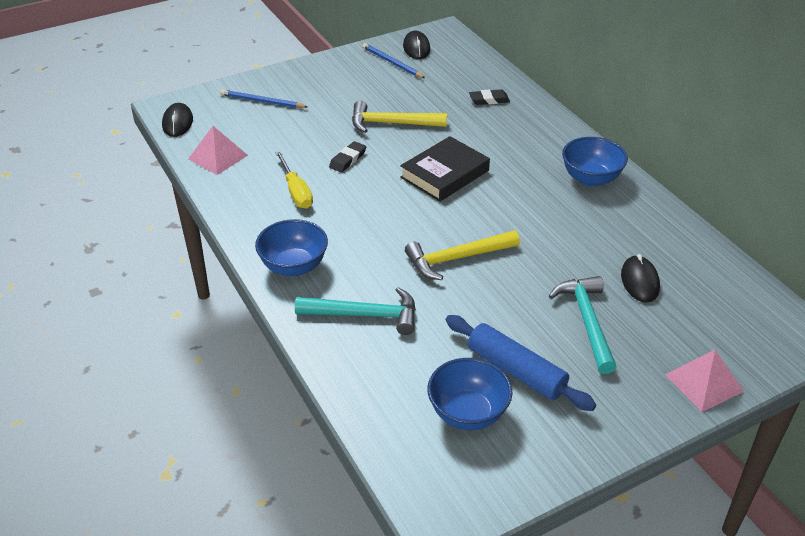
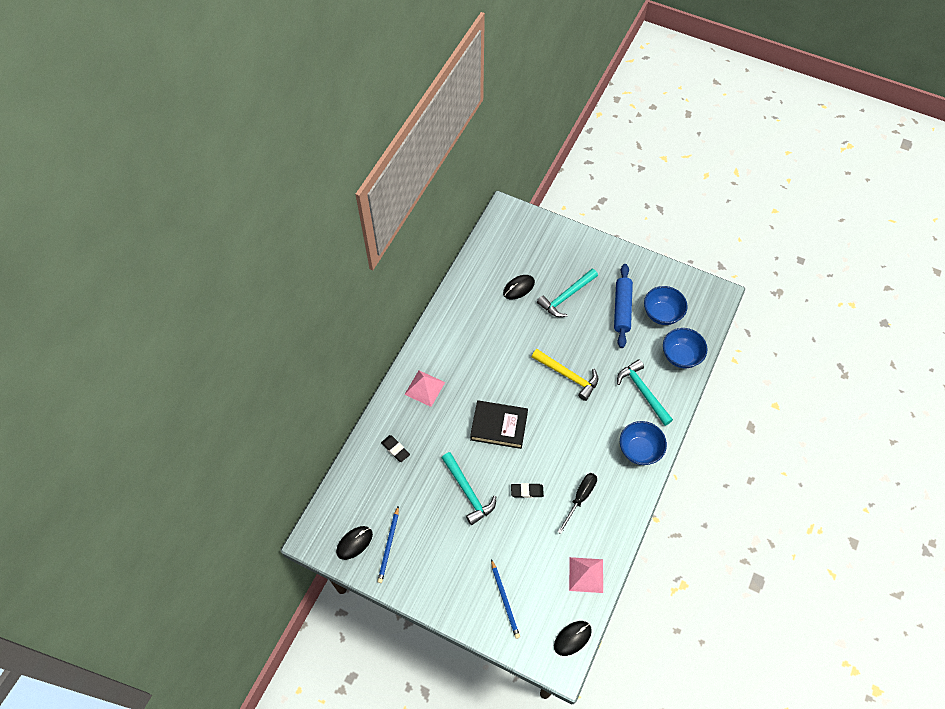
camera: 125 degrees left, 20 degrees up
(296, 191) = (580, 498): yellow screwdriver -> black screwdriver
(392, 123) = (468, 492): yellow hammer -> turquoise hammer
(590, 178) = (445, 348): blue bowl -> blue bowl (680, 356)
(704, 383) = (568, 238): pink pyramid -> pink pyramid (425, 388)

